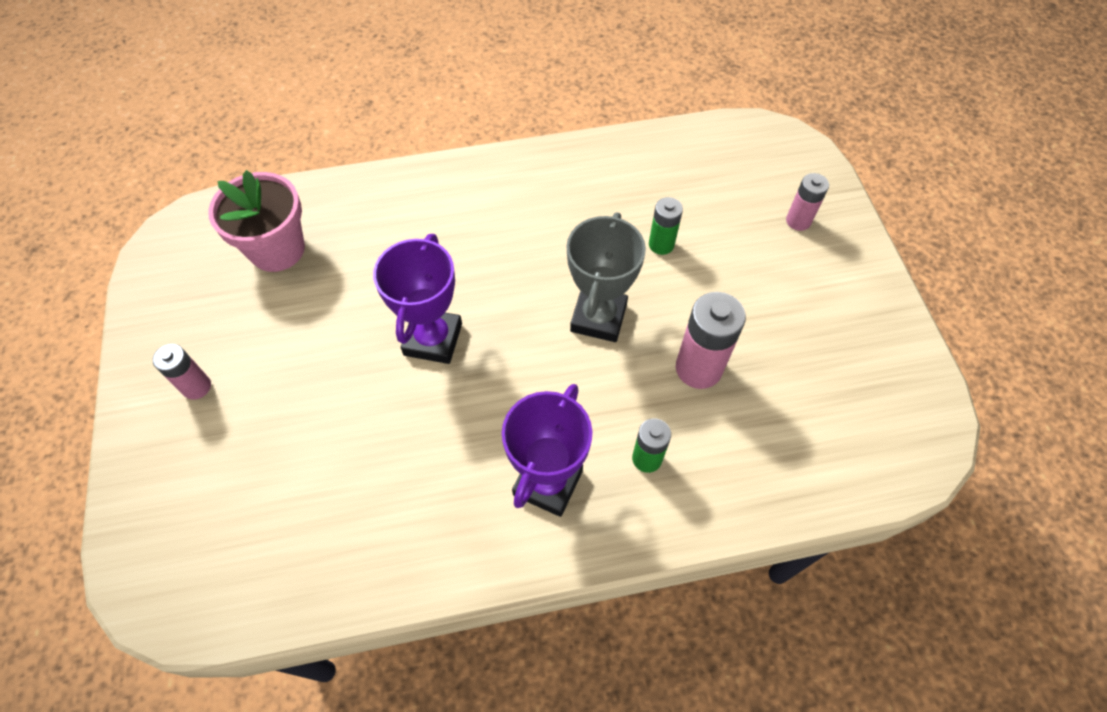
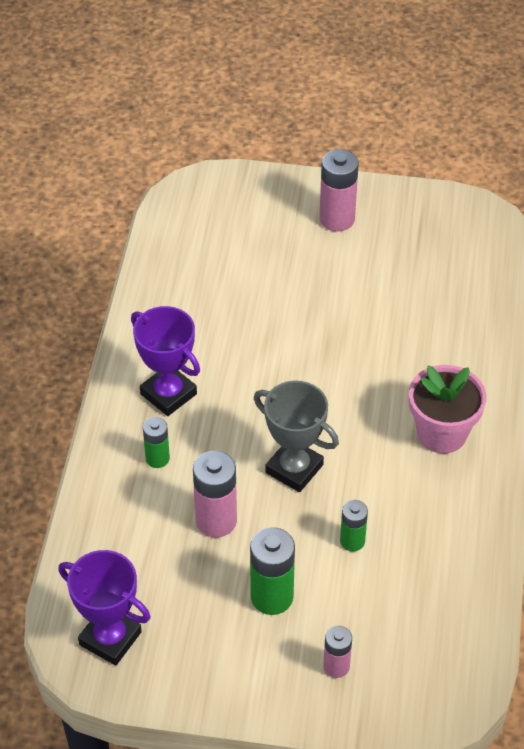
camera: 110 degrees right, 10 degrees down
(197, 387) = (337, 219): pink battery -> pink battery, size x1.66
(277, 249) = (449, 278): pink flower pot -> pink flower pot (442, 433)
(433, 339) = (320, 356): purple trophy -> purple trophy (110, 638)
(758, 290) = (272, 597): none -> green battery

